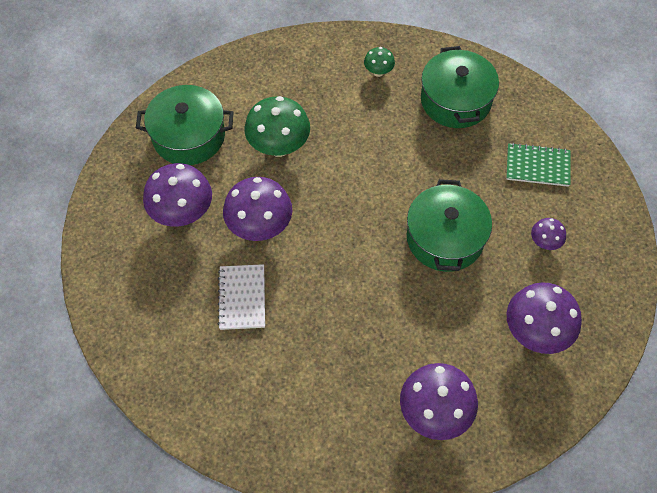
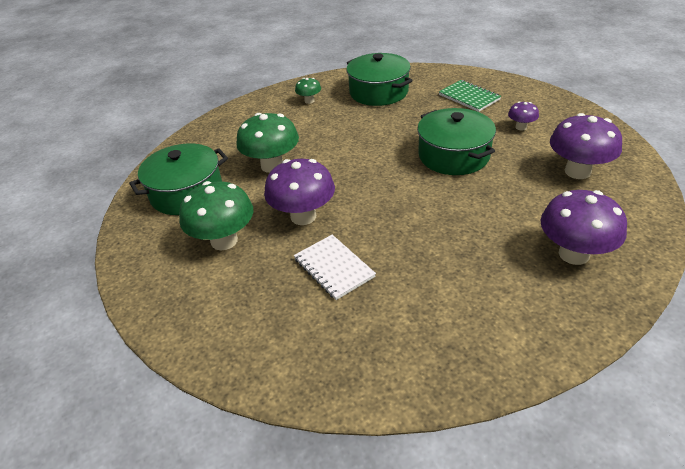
camera: 30 degrees left, 20 degrees down
(182, 213) = (224, 241): purple mushroom -> green mushroom
(537, 166) = (469, 97): green notebook -> green notebook turned 75 degrees clockwise

